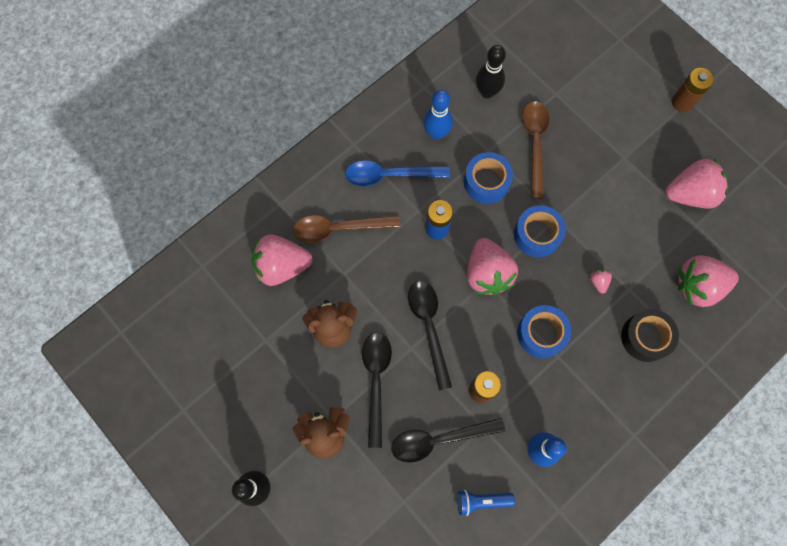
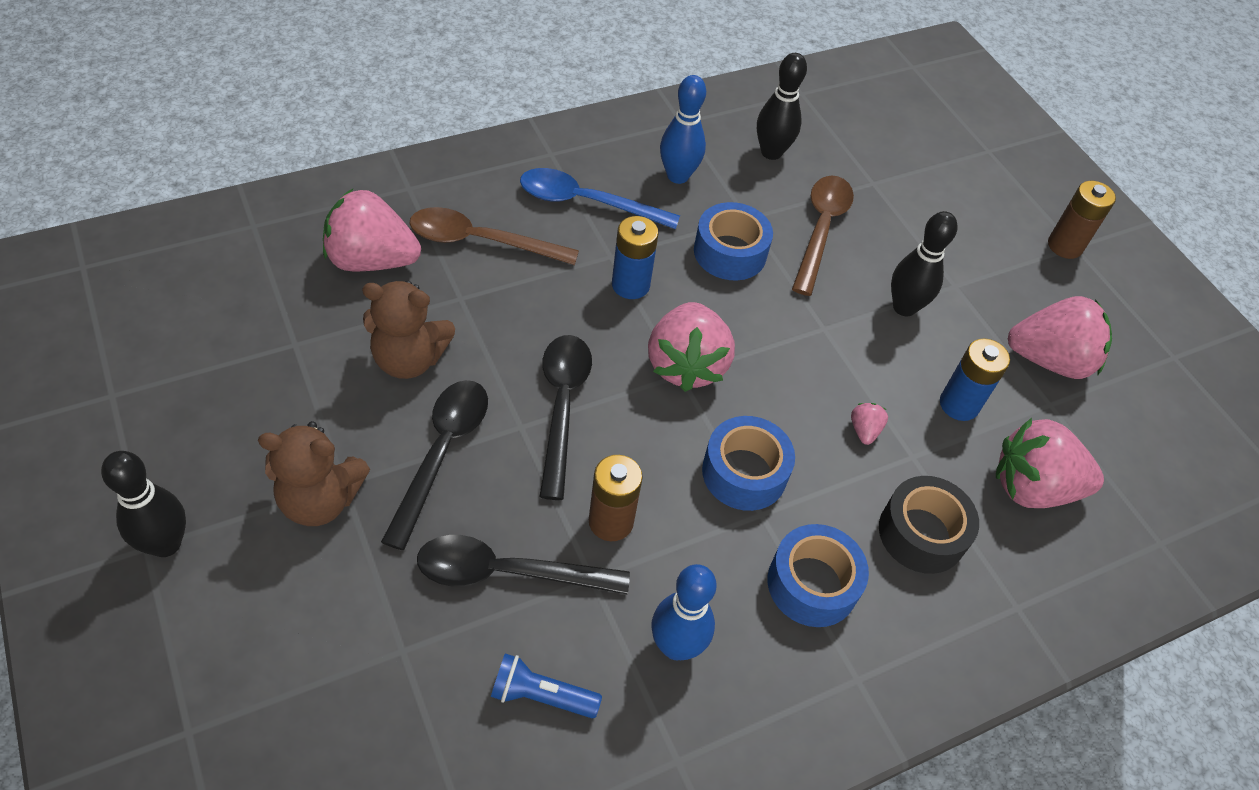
camera: 10 degrees right, 20 degrees down
(537, 235) = (785, 339): blue tape -> blue tape (812, 584)
(598, 185) = (904, 307): none -> black bowling pin
(646, 244) = (959, 404): none -> blue battery

